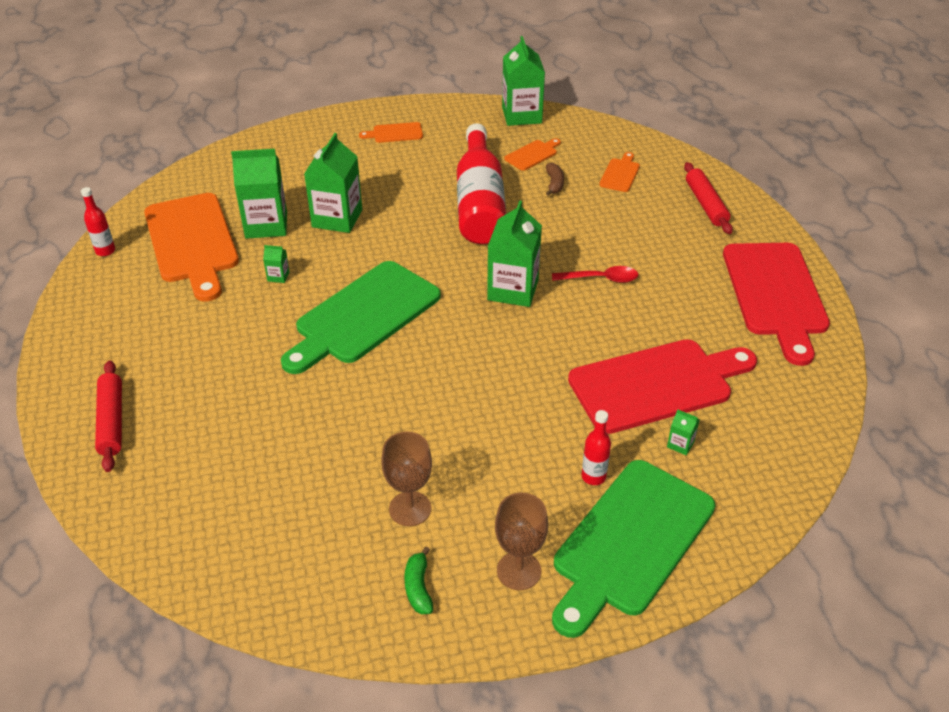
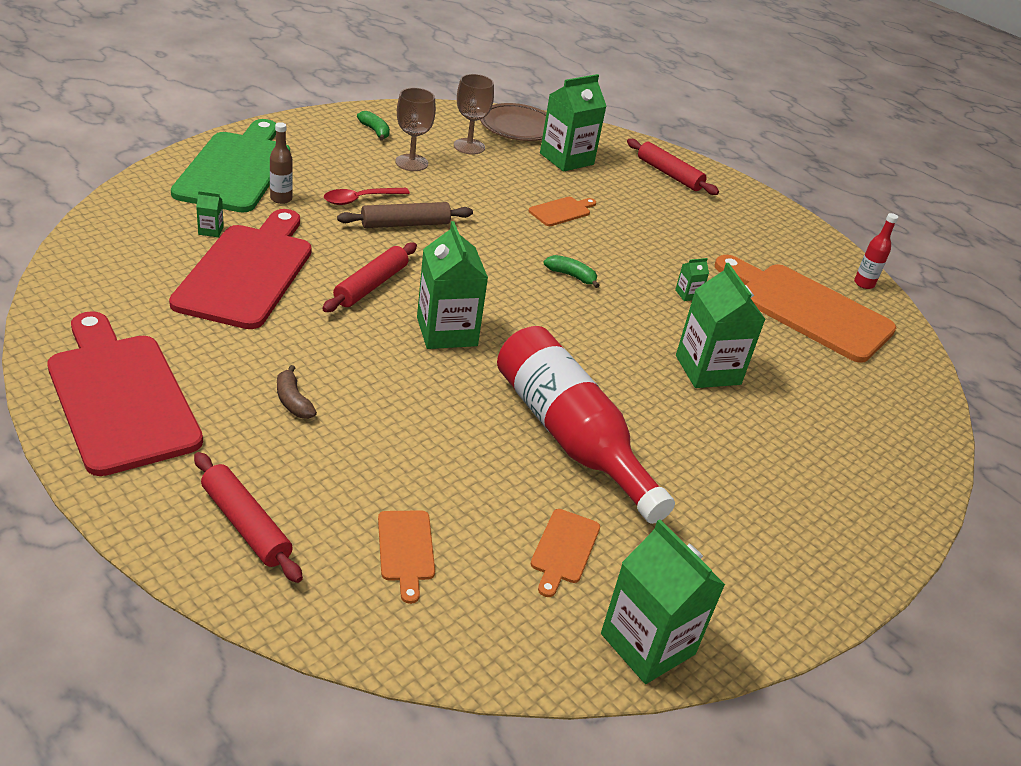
camera: 145 degrees right, 5 degrees down
(212, 555) = (518, 127): none -> brown plate
(266, 225) = (767, 344): green carton -> green carton (566, 159)
(363, 316) = (571, 276): green cutting board -> green banana
(395, 133) = (790, 529): orange cutting board -> orange cutting board (562, 211)
(478, 411) = (405, 224): none -> brown rolling pin
(519, 571) = (312, 146): brown goblet -> brown goblet (469, 146)
(551, 346) = (371, 285): none -> red rolling pin
(554, 184) = (494, 498): brown banana -> brown banana (293, 401)
(593, 477) = (281, 199): red bottle -> brown bottle
(601, 279) = (354, 366): red spoon -> red spoon (360, 199)
(657, 384) = (248, 272): red cutting board -> red cutting board turned 150 degrees clockwise

